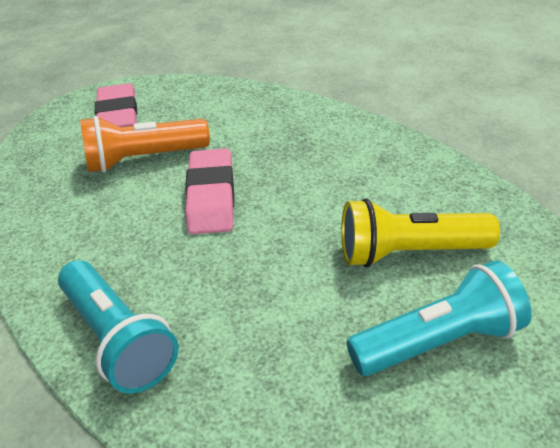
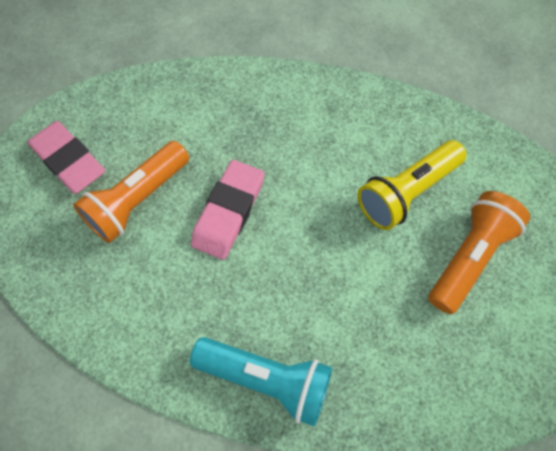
camera: 35 degrees left, 25 degrees up
(211, 197) = (229, 212): pink eraser -> pink eraser turned 60 degrees clockwise
(439, 341) = (469, 257): turquoise flashlight -> orange flashlight

